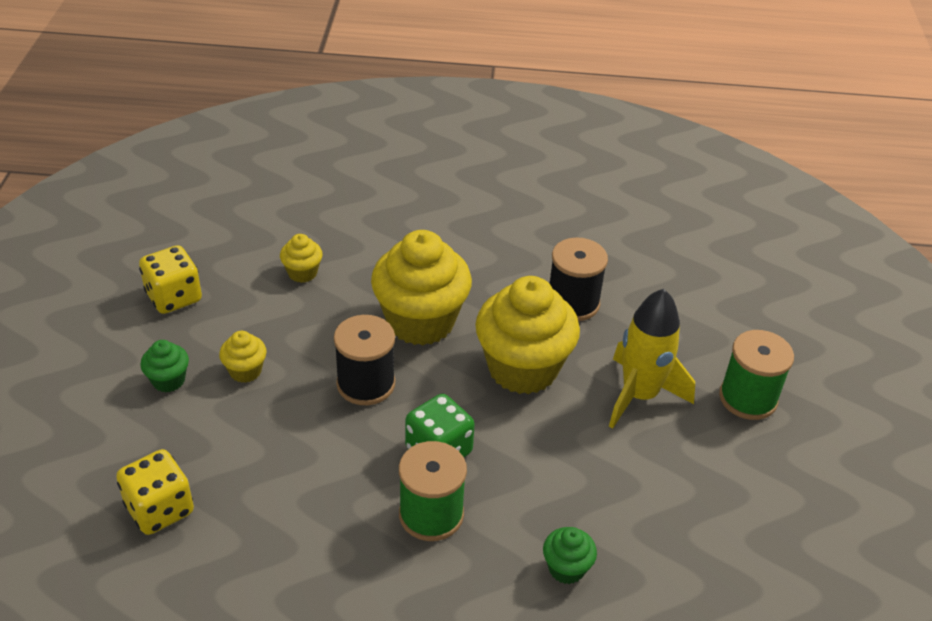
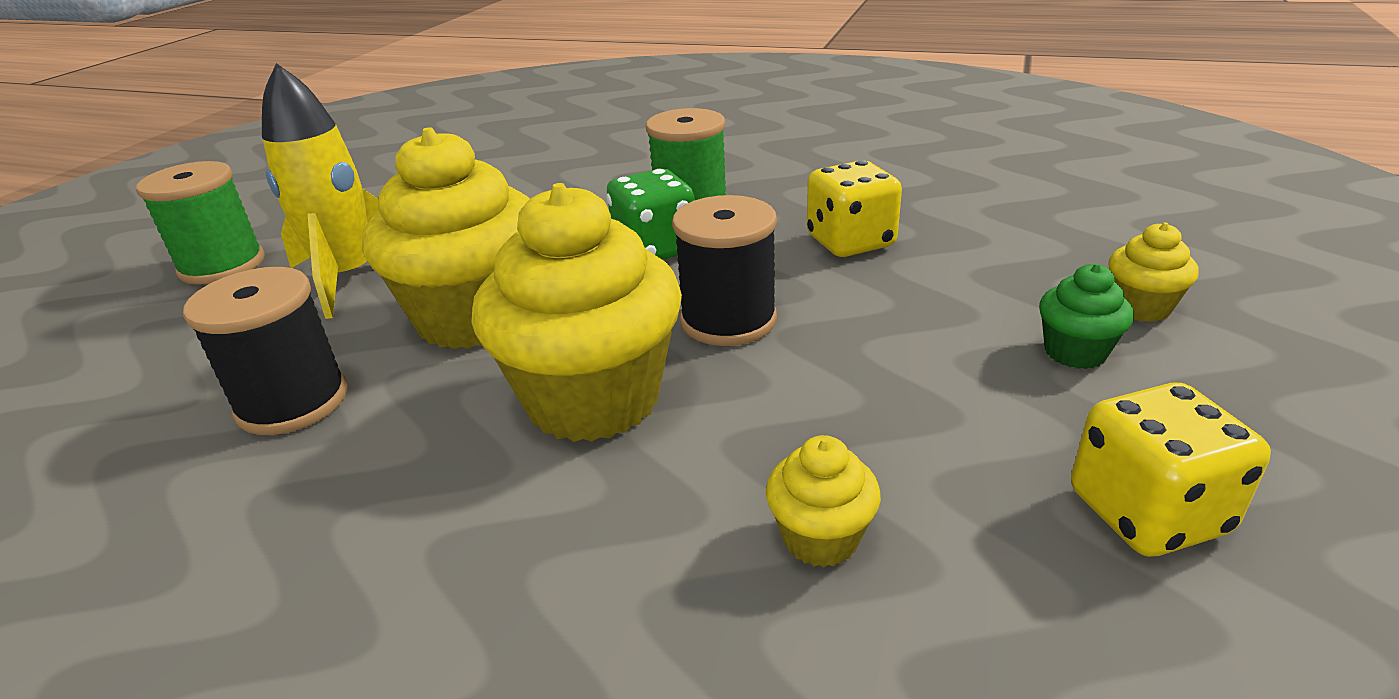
camera: 160 degrees left, 10 degrees down
(160, 509) = (1019, 228): yellow dice -> yellow dice (850, 242)
(245, 371) = (935, 353): yellow cupcake -> yellow cupcake (1140, 307)
(566, 568) = (577, 174): green cupcake -> none

